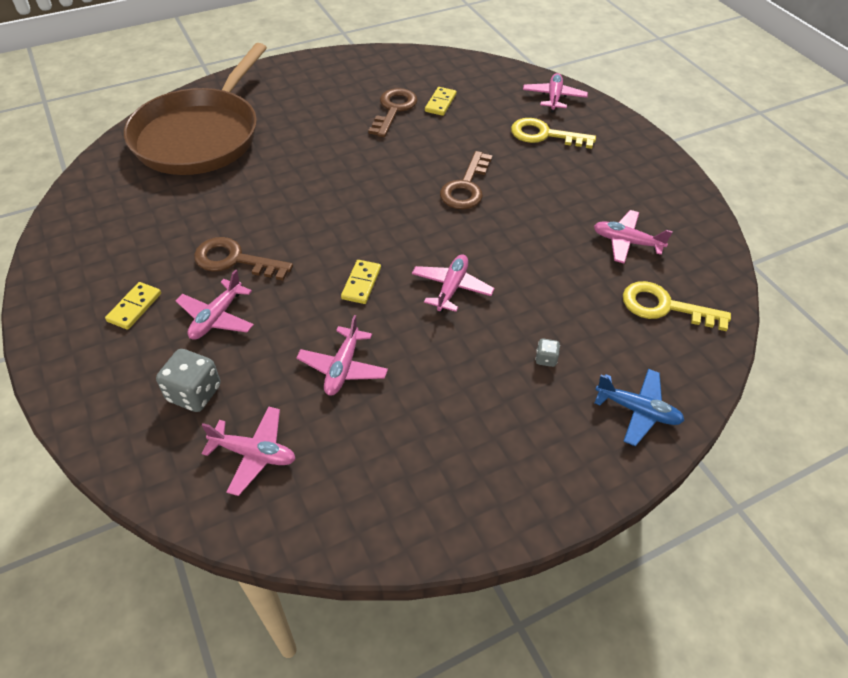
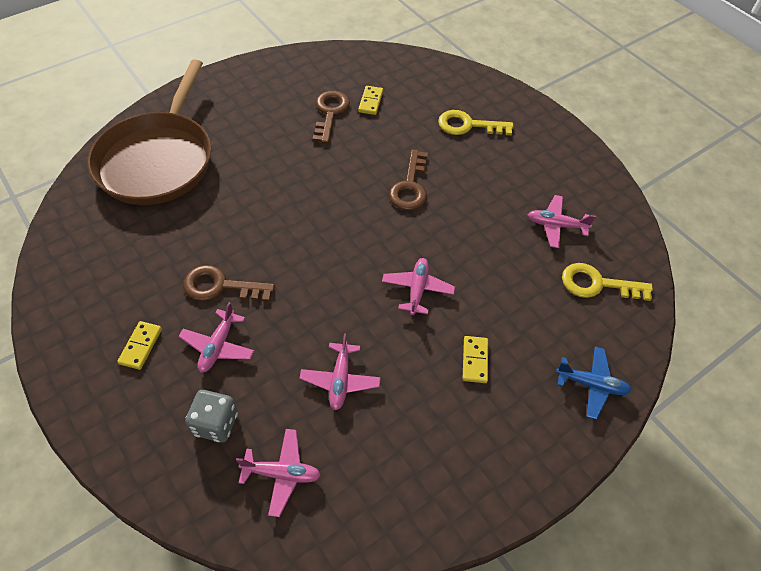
camera: 10 degrees left, 5 degrees up
(361, 283) = (339, 295): yellow domino -> yellow domino (475, 360)
(546, 359) = (509, 347): grey dice -> none
(554, 98) = (469, 86): pink plane -> none

